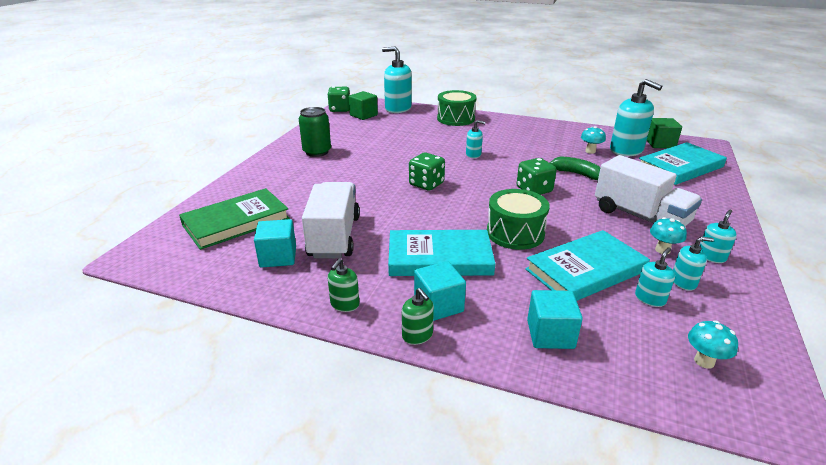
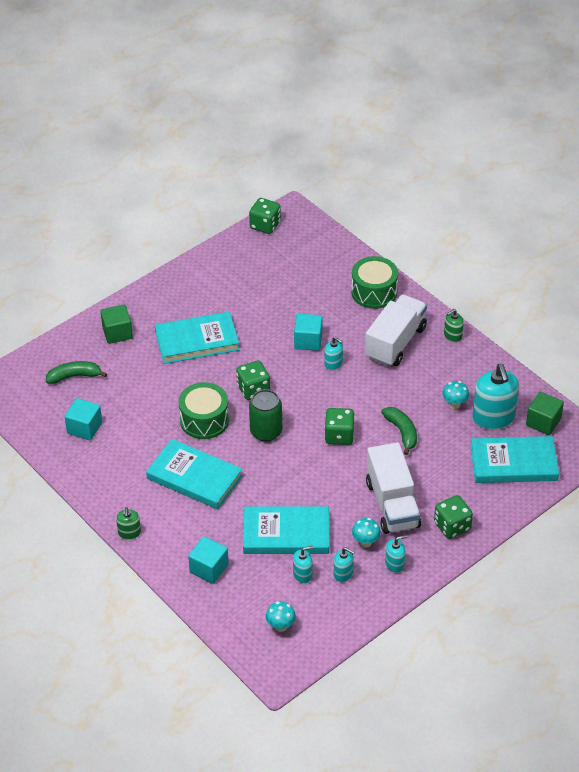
camera: 30 degrees right, 15 degrees up
(236, 222) = (74, 376): green book -> green banana
(317, 152) = (191, 301): green can -> green can (266, 431)
(334, 237) = (135, 423): white truck -> white truck (395, 343)
(344, 170) = (197, 341): none -> turquoise book
(344, 304) = (102, 490): green soap dispenser -> green soap dispenser (452, 336)
(363, 115) = (281, 247): green cube -> green cube (117, 333)
(398, 108) = (328, 247): turquoise soap dispenser -> none
(438, 305) = (160, 517): turquoise cube -> turquoise cube (308, 341)
(515, 233) = (272, 477): green drum -> green drum (204, 420)
(706, 214) = (452, 526): none -> green dice

